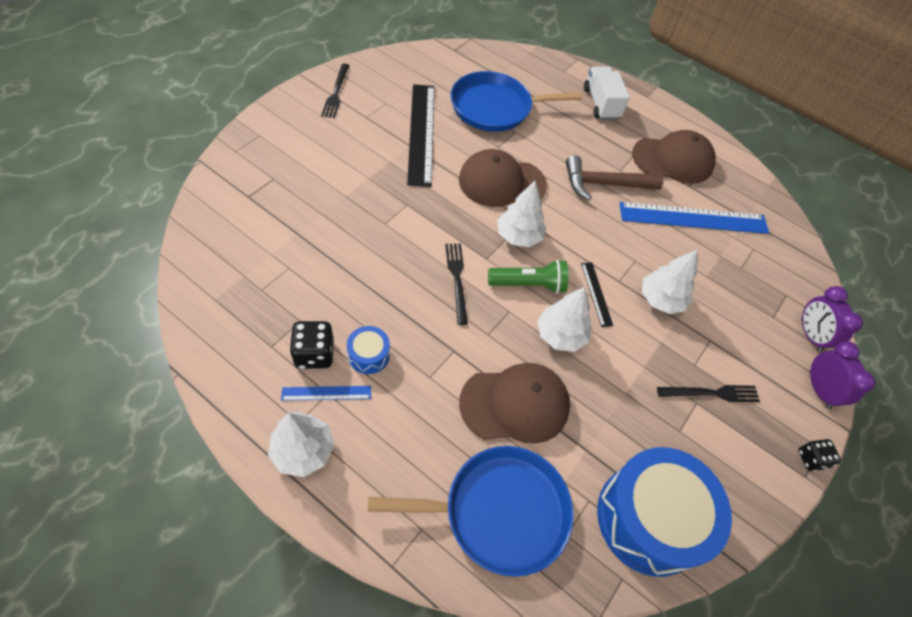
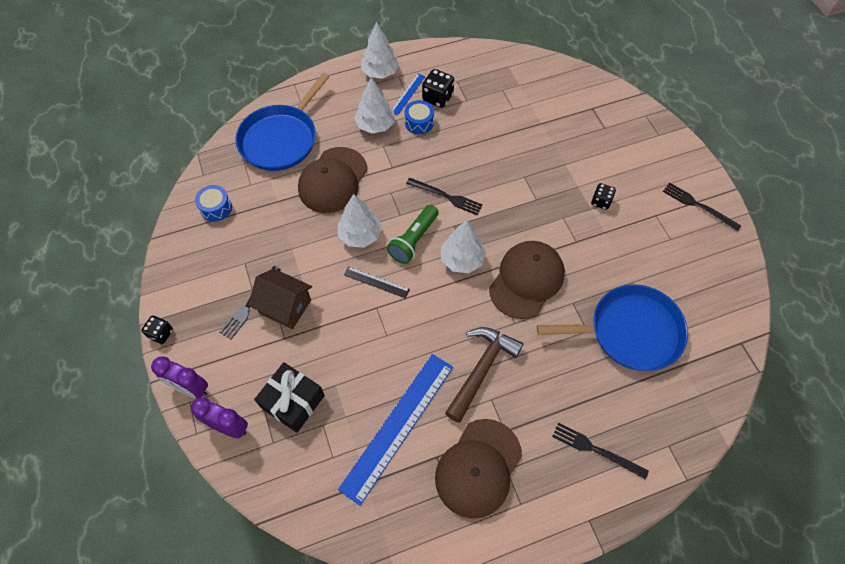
camera: 130 degrees right, 5 degrees up
(376, 156) = (601, 201): none -> black dice
(421, 133) = (617, 248): black ruler -> none
(495, 107) = (630, 331): blue pan -> blue pan turned 60 degrees clockwise
(601, 104) = (596, 450): white truck -> black fork
(649, 518) = (216, 208): blue drum -> blue drum, size x0.43
(660, 300) = (340, 327): white tree -> white tree (375, 125)
(685, 358) = (285, 306): none -> brown house
(748, 299) = (293, 401): none -> black gift

